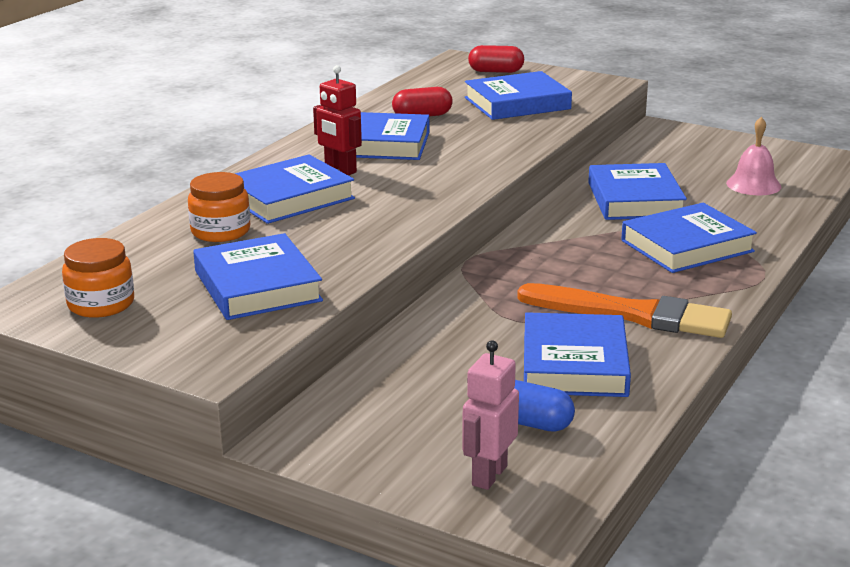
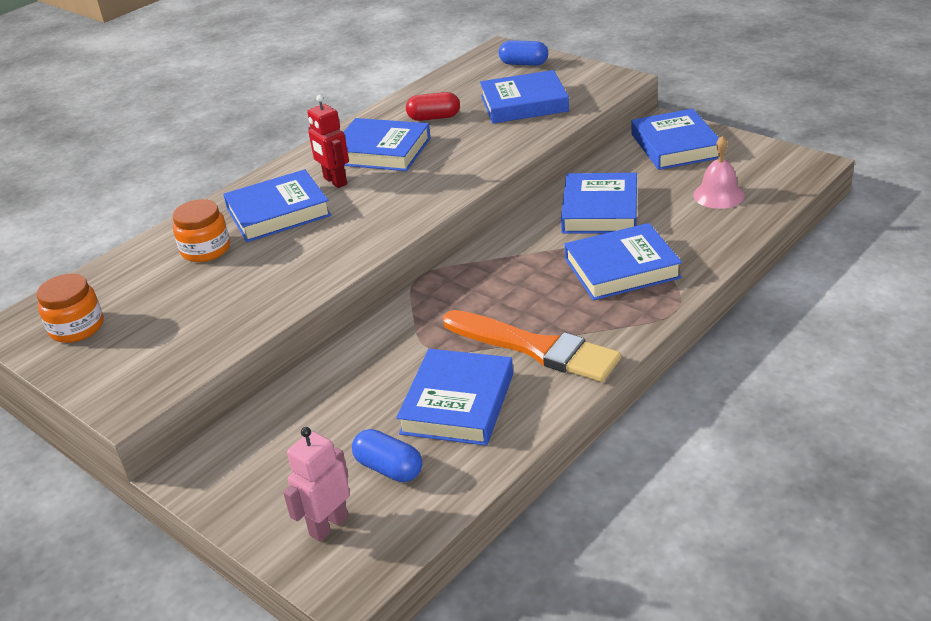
camera: 15 degrees right, 10 degrees up
(257, 286) = (206, 314): blue book -> blue book (675, 146)
(496, 71) = (524, 64): red capsule -> blue capsule

